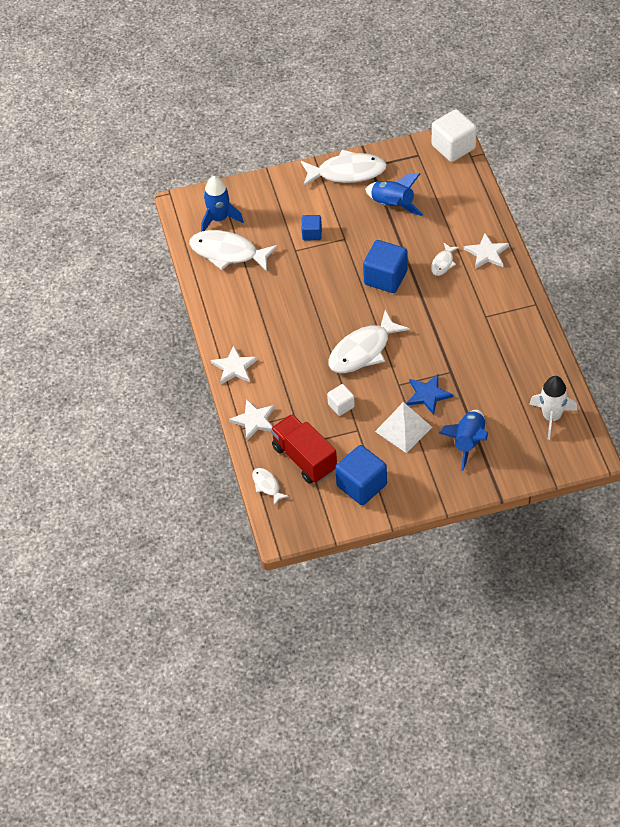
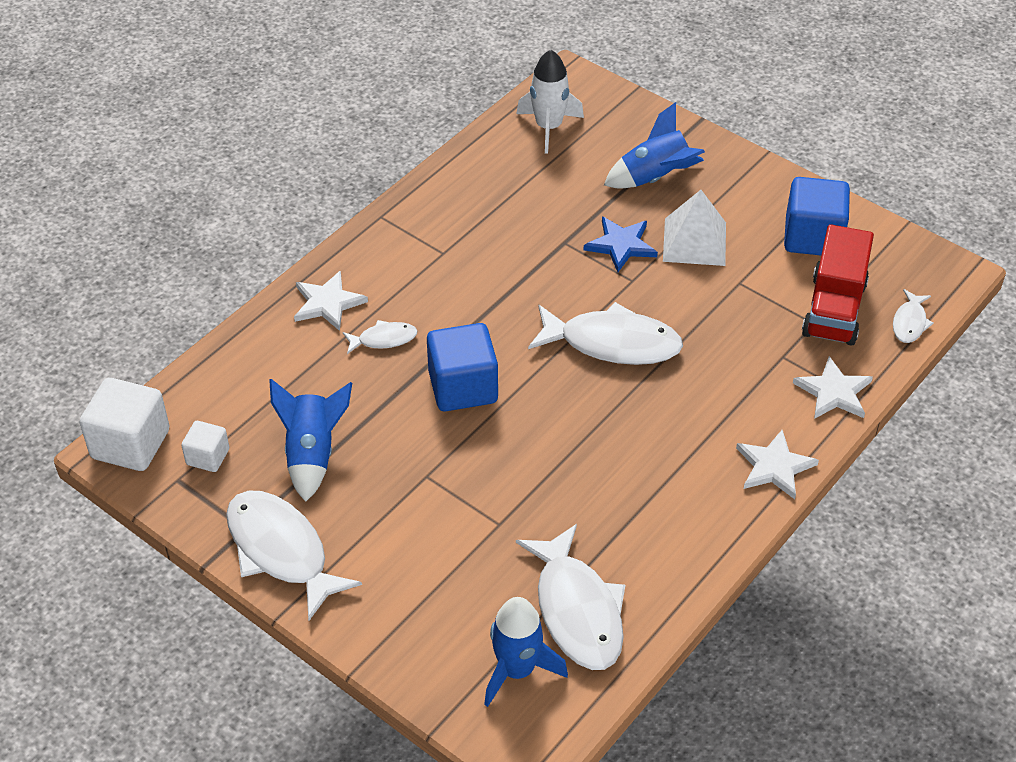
camera: 130 degrees left, 5 degrees down
(312, 234) = (449, 522): blue cube -> none
(341, 405) = (720, 317): white cube -> white cube (208, 457)

